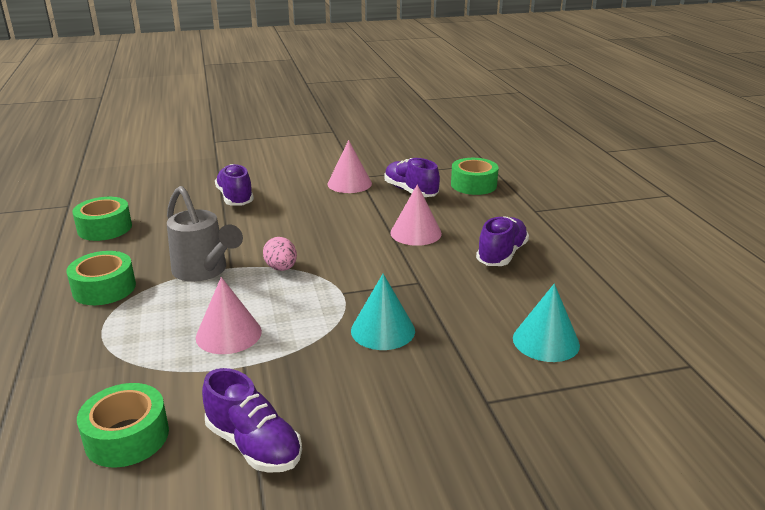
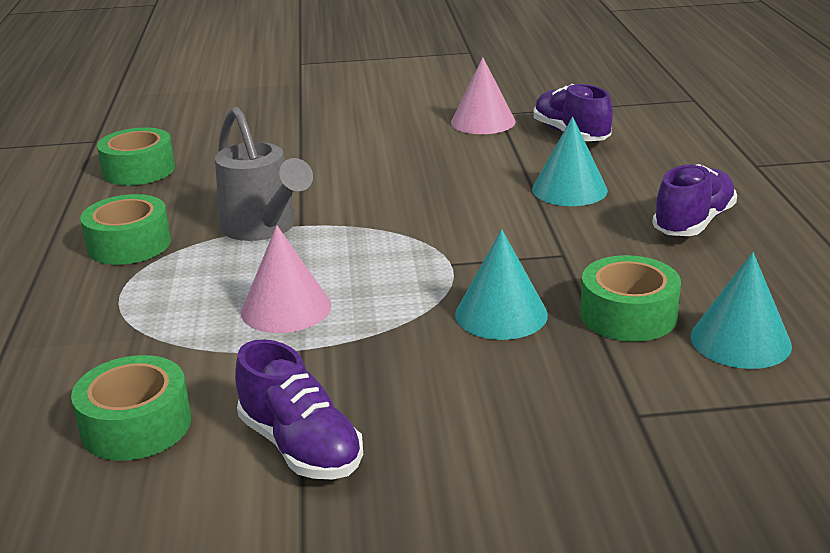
camera: 10 degrees right, 0 degrees up
(235, 198) = (319, 137): purple shoe -> none
(281, 268) = (370, 229): pink egg -> none
(416, 233) = (569, 189): pink cone -> turquoise cone
(473, 185) = (667, 127): green tape -> green tape (628, 315)

